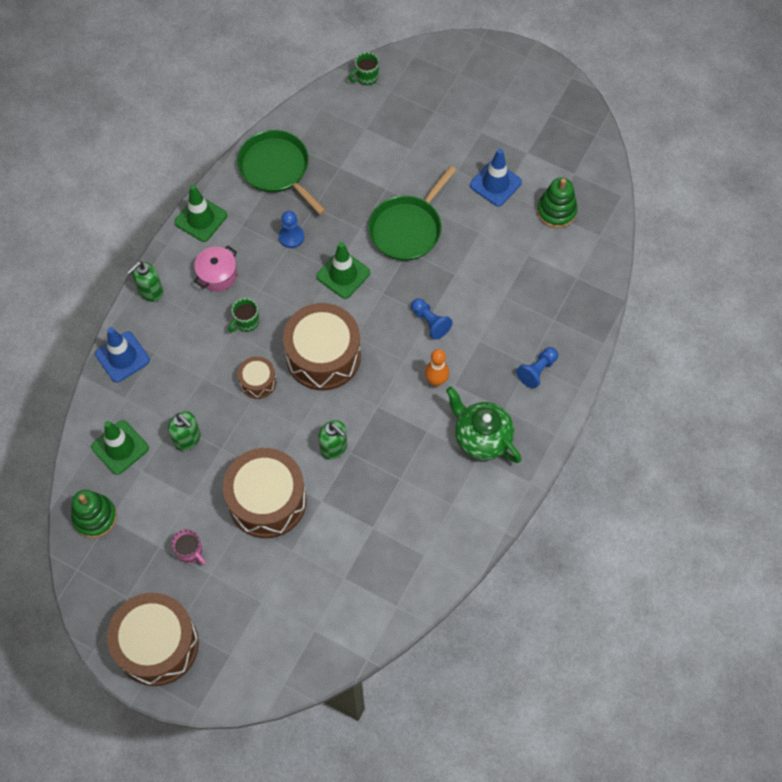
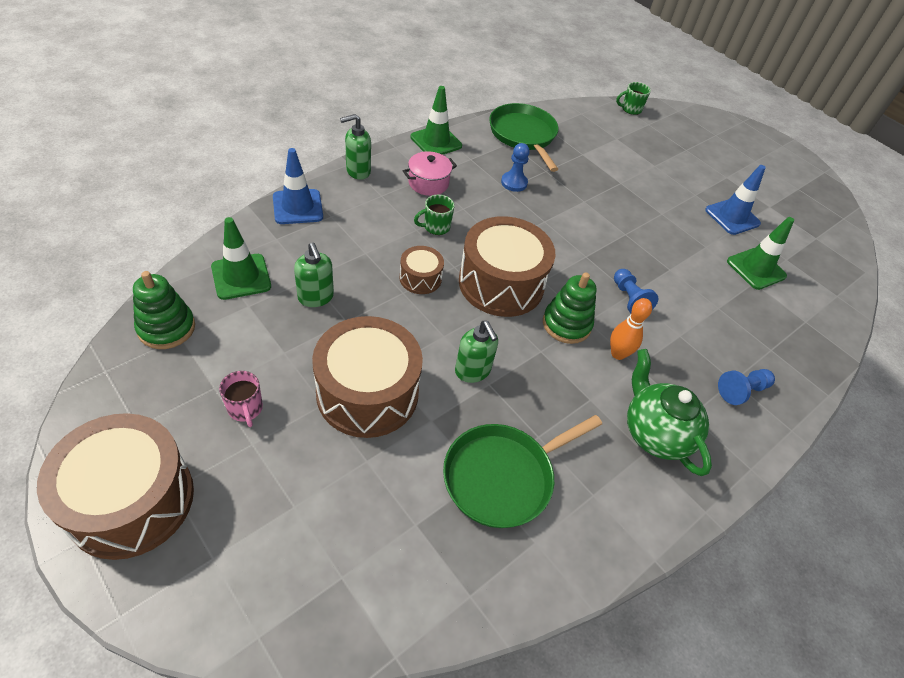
camera: 15 degrees right, 15 degrees down
(343, 274) = (552, 227): green traffic cone -> green traffic cone (756, 269)
(407, 229) = (631, 217): green pan -> green pan (502, 477)
(556, 211) = (792, 259): green stacking toy -> green stacking toy (566, 324)

